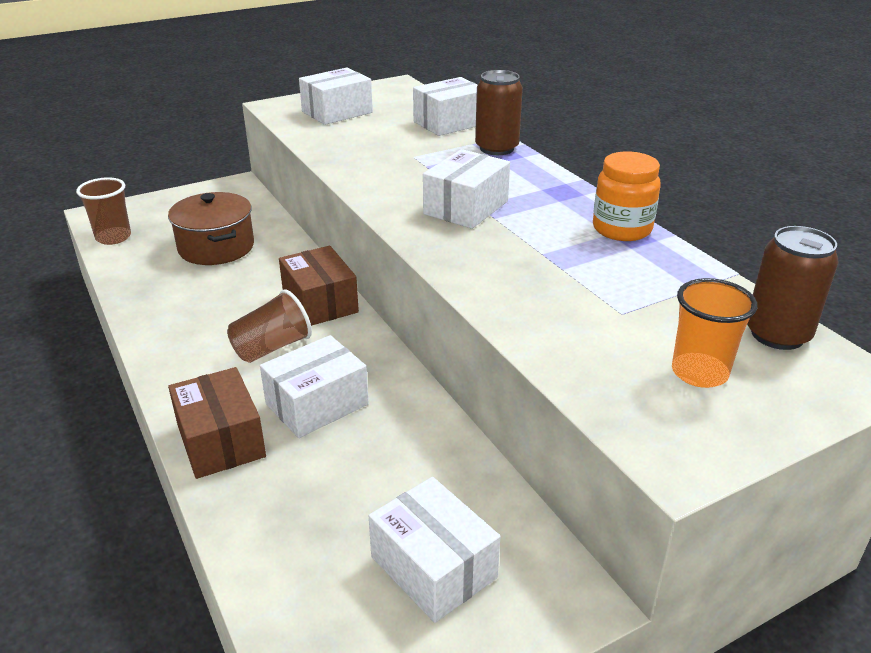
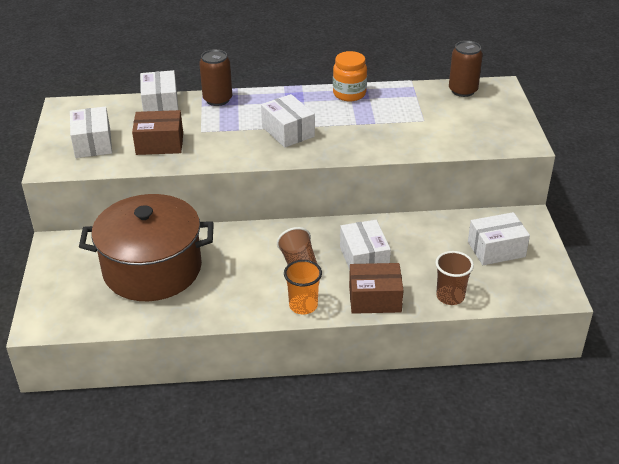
camera: 65 degrees left, 5 degrees up
(113, 237) = (89, 320): brown cup -> brown cup (450, 296)
(216, 247) = (152, 269): brown pot -> brown pot, size x1.69
(320, 303) = (263, 237): brown box -> brown box (159, 144)
(699, 373) = (477, 118): orange cup -> orange cup (303, 305)

